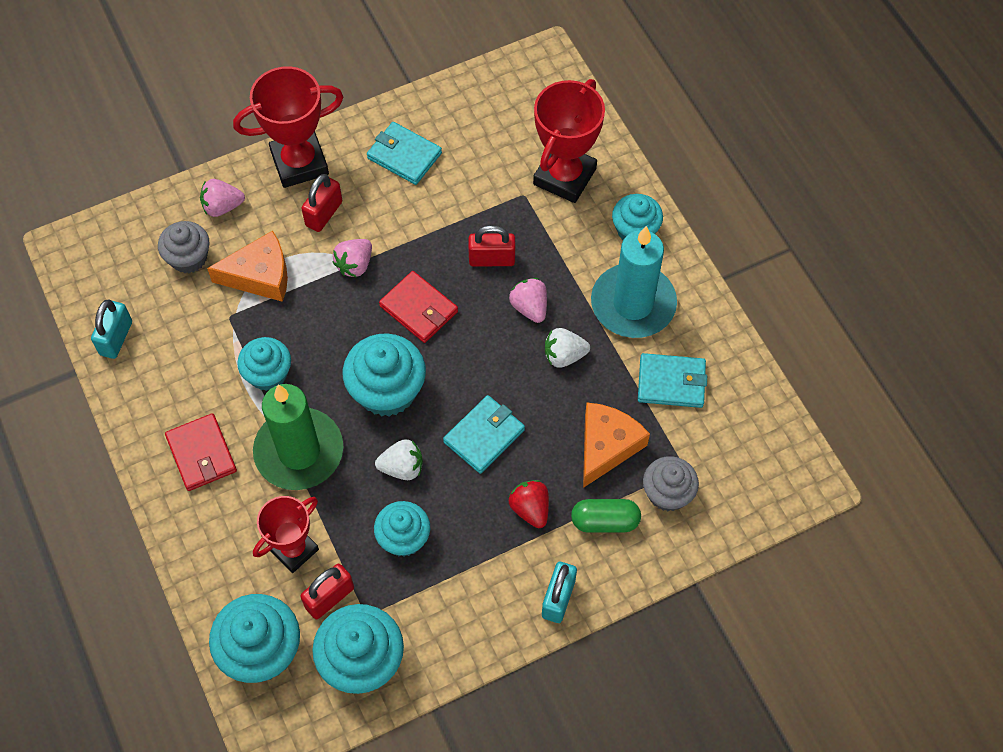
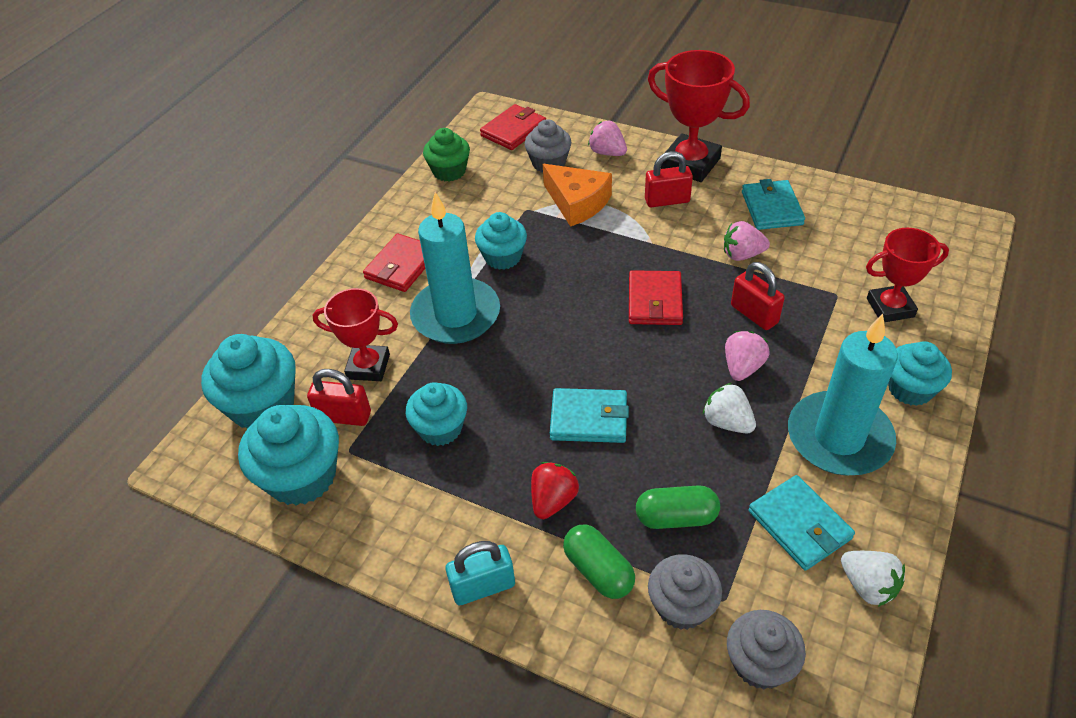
camera: 55 degrees right, 15 degrees down
(114, 250) = (513, 130): none -> red wallet
(116, 338) = (449, 171): turquoise padlock -> green cupcake
(299, 451) = (456, 315): green candle -> turquoise candle
(355, 265) = (647, 242): pink strawberry -> pink strawberry (742, 255)
(387, 390) = (562, 330): turquoise cupcake -> none
(402, 467) = (504, 384): white strawberry -> white strawberry (868, 586)
(564, 176) = (890, 307): red trophy -> red trophy, size x0.66
(606, 446) = (676, 517): orange cheese -> green capsule
(735, 481) = (760, 663): none -> grey cupcake

